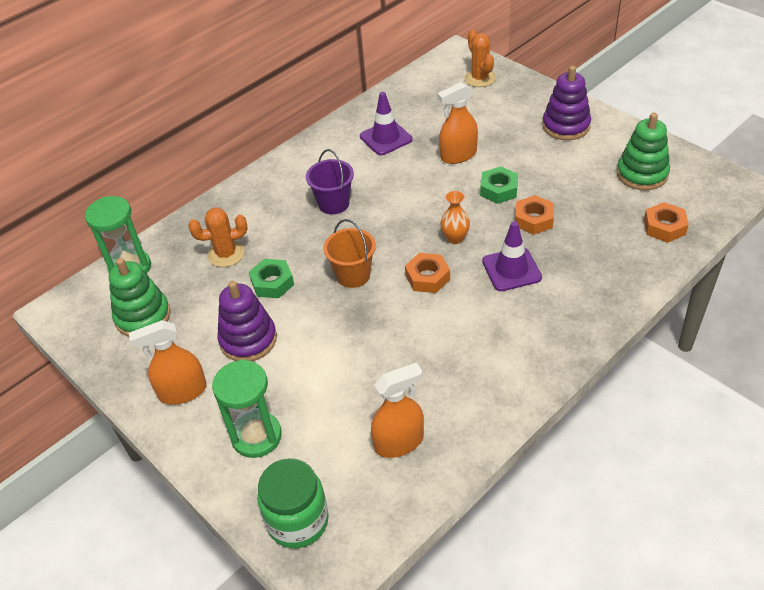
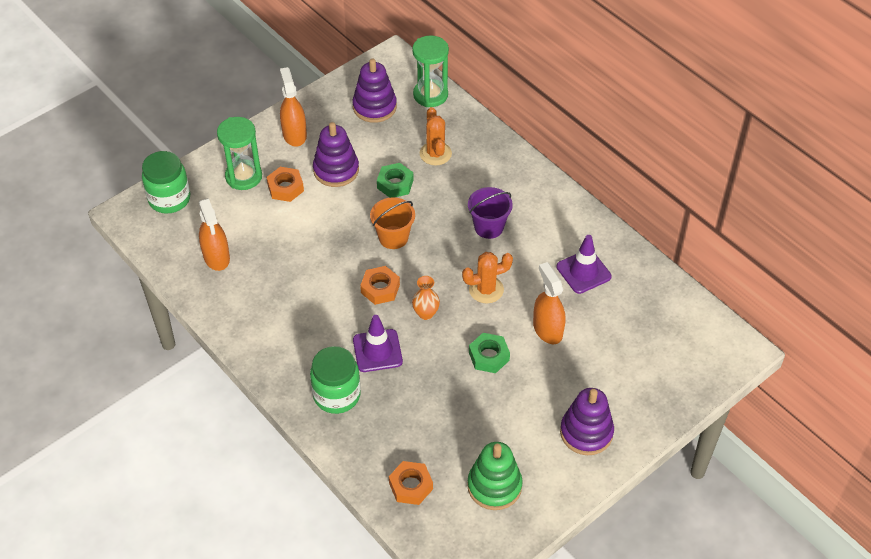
camera: 90 degrees right, 5 degrees up
(143, 316) = (374, 107): green stacking toy -> purple stacking toy
(480, 78) = (685, 365): orange cactus -> orange cactus (486, 289)
(533, 219) = (440, 378): orange nut -> orange nut (285, 188)
(577, 294) = (337, 395): none -> green jar

